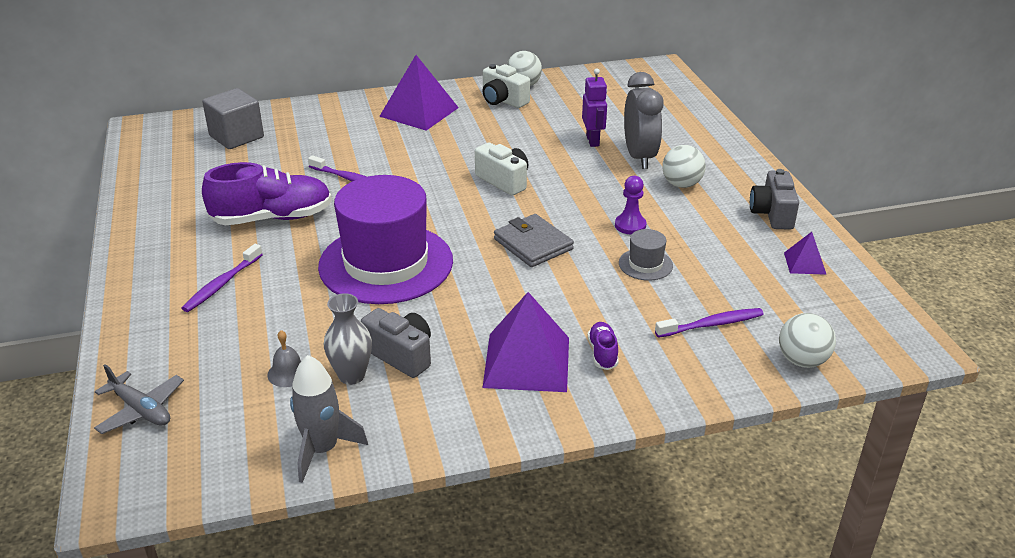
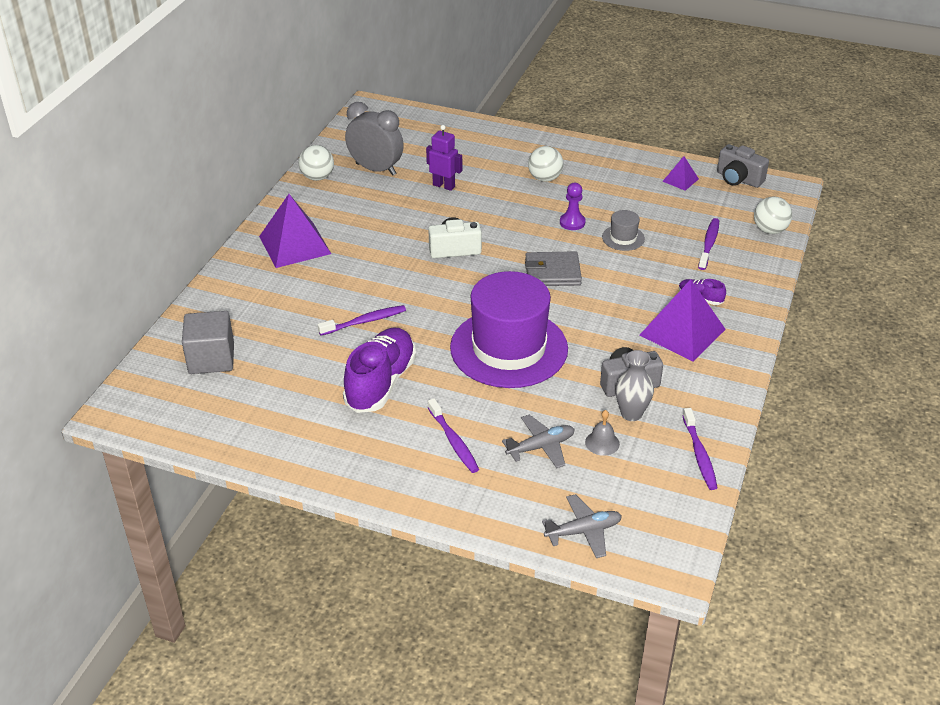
camera: 55 degrees left, 5 degrees up
(252, 336) = (541, 447): none -> grey plane
(322, 450) = (699, 454): grey rocket -> purple toothbrush
(503, 100) = (329, 197): white camera -> none
(639, 157) = (490, 177): grey clock -> grey clock (376, 169)
(772, 214) = (617, 163): grey camera -> grey camera (738, 179)

